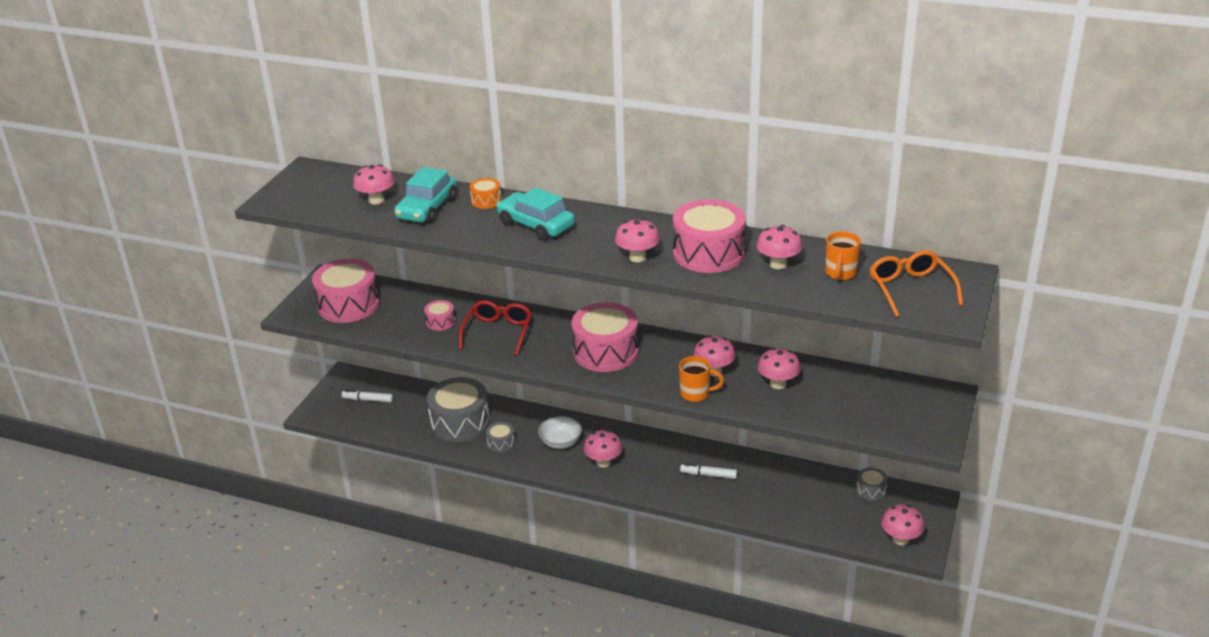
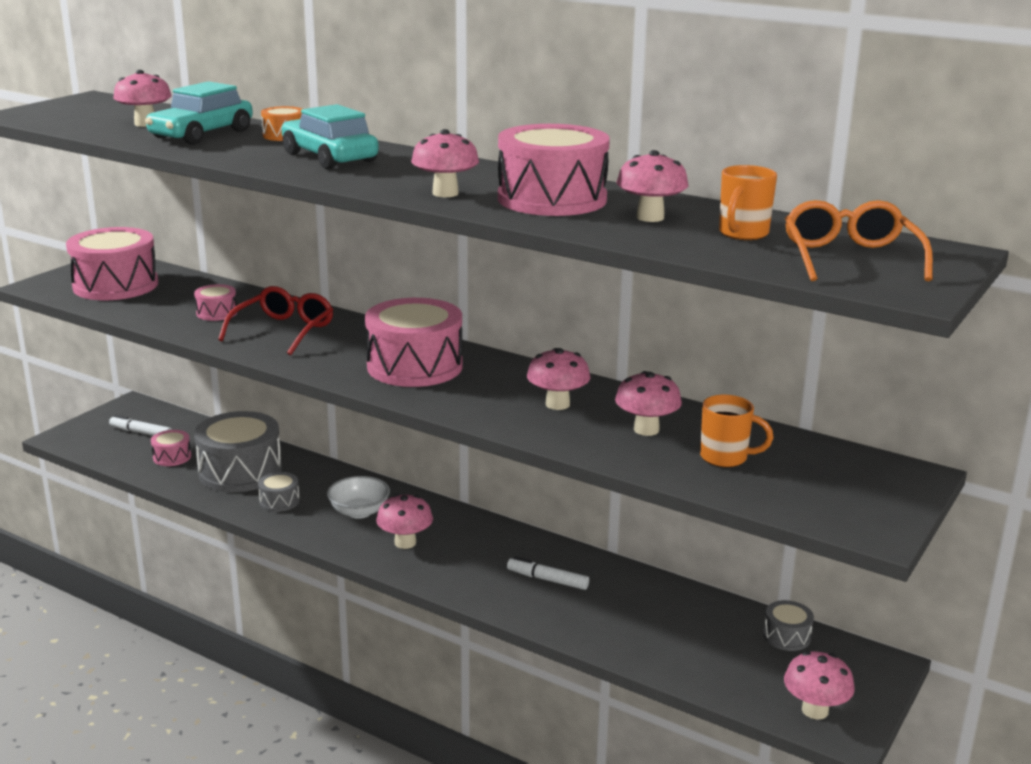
camera: 10 degrees right, 10 degrees down
(403, 418) = (172, 457): none -> pink drum
(696, 394) = (516, 425): orange mug -> orange mug (725, 458)

